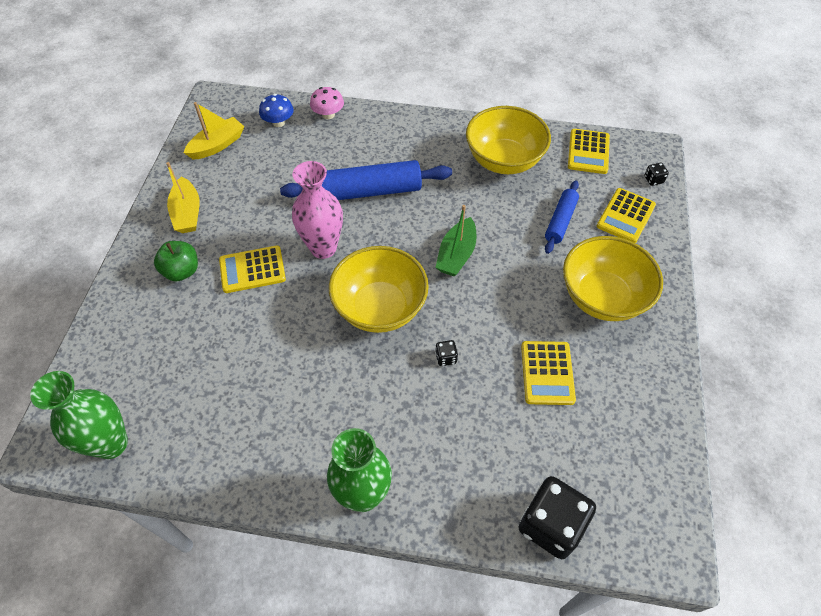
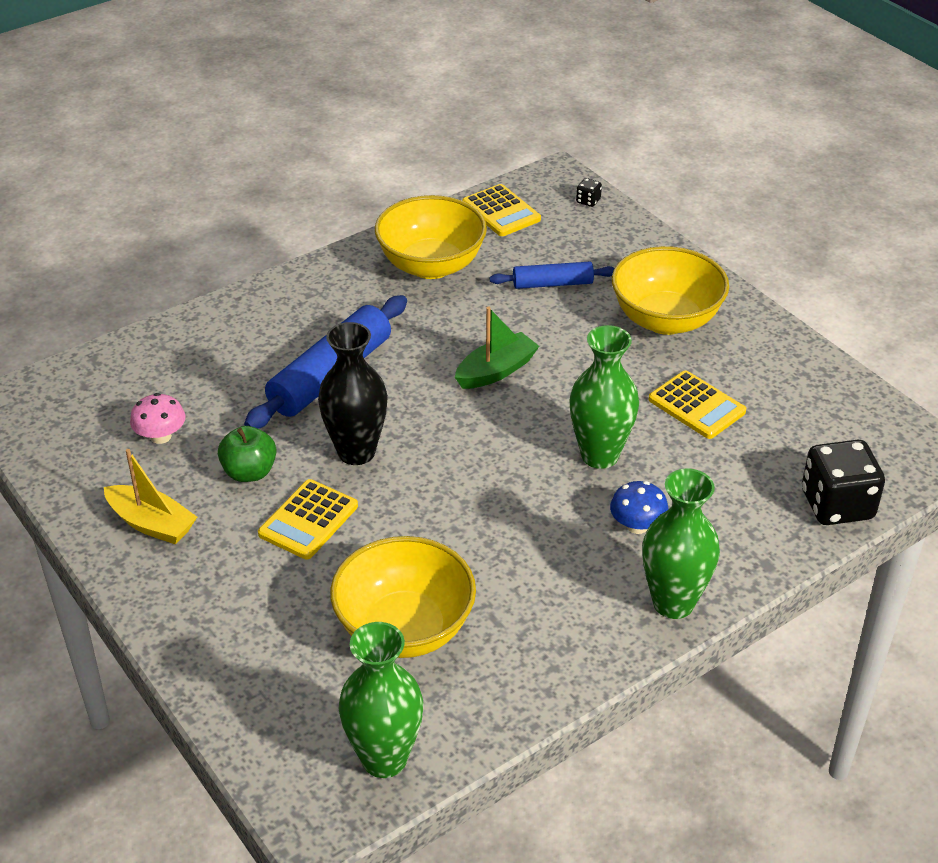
camera: 45 degrees left, 15 degrees down
(182, 271) = (229, 575): green apple -> green apple (249, 472)
(217, 145) = (86, 441): yellow boat -> none
(278, 122) = (130, 376): blue mushroom -> blue mushroom (637, 525)
(323, 248) = (356, 452): pink vase -> black vase
(328, 114) = (180, 334): pink mushroom -> pink mushroom (161, 436)
(380, 308) = (486, 460): yellow bowl -> yellow bowl (404, 629)
(446, 358) = (599, 455): black dice -> green vase
(456, 255) = (496, 371): green boat -> green boat turned 105 degrees counterclockwise
(560, 221) = (552, 284): blue rolling pin -> blue rolling pin turned 75 degrees counterclockwise
(625, 216) = (602, 244): yellow calculator -> none

